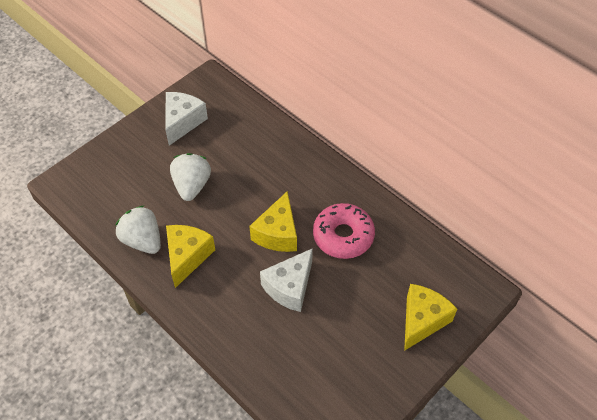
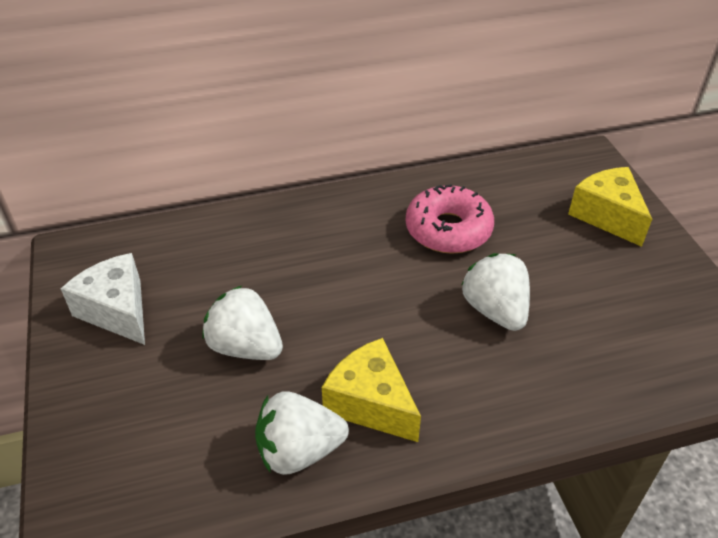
camera: 60 degrees left, 10 degrees down
(277, 233) = (401, 287): yellow cheese -> none
(289, 287) = (495, 310): white cheese -> white strawberry

